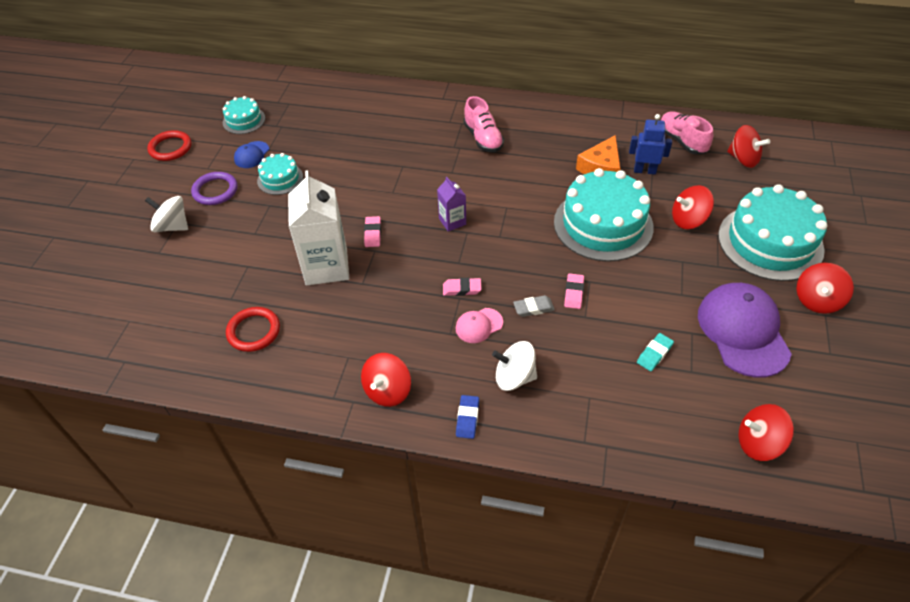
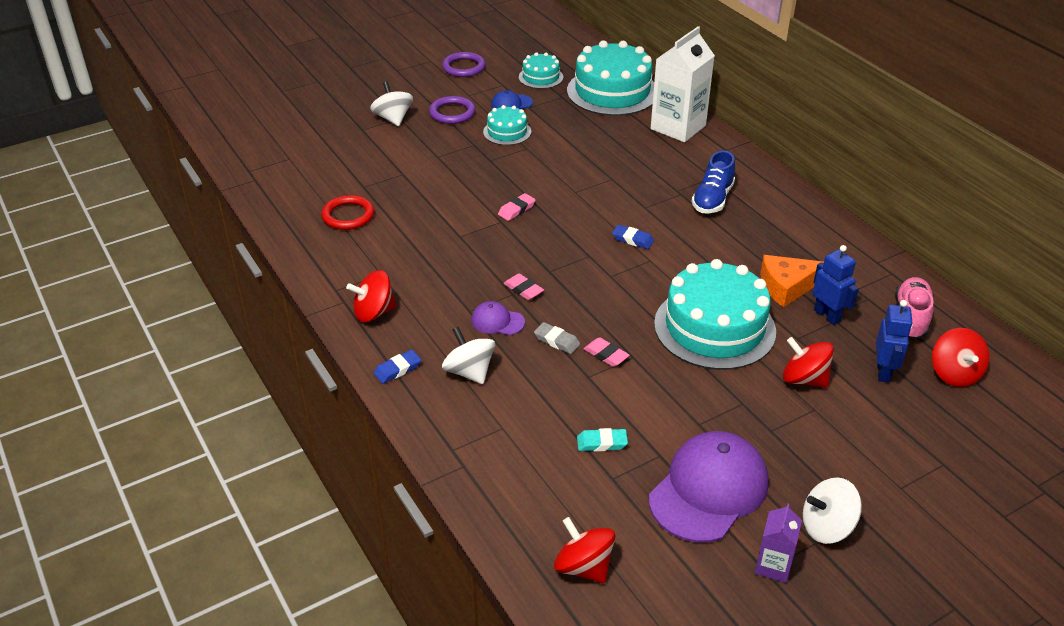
camera: 45 degrees right, 10 degrees down
(170, 148) = (463, 67): red ring -> purple ring
(326, 266) = (452, 209): white carton -> white carton (678, 127)
(452, 221) = (589, 241): purple carton -> purple carton (773, 566)
(476, 200) = (632, 239): none -> blue eraser
(479, 325) = (497, 321): pink cap -> purple cap
(483, 138) = (712, 199): pink shoe -> blue shoe
(574, 293) = (606, 355): pink eraser -> pink eraser turned 75 degrees clockwise
(714, 184) = (883, 372): none -> blue robot
(770, 242) = (860, 452): turquoise cake -> turquoise cake (612, 91)
(817, 300) = (826, 527): red spinning top -> white spinning top

